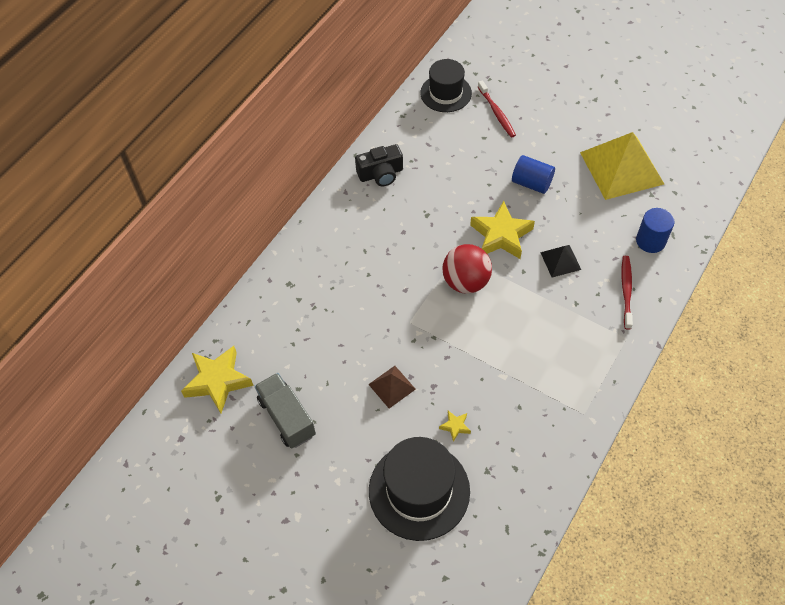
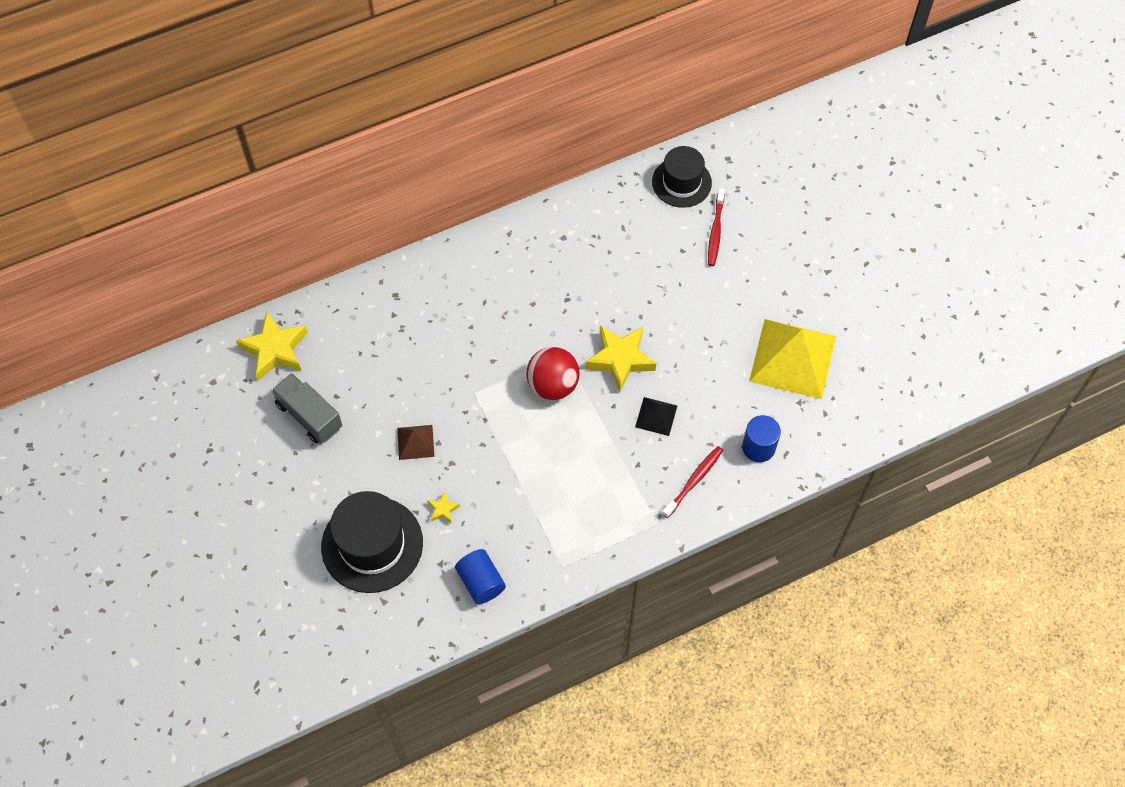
camera: 30 degrees right, 5 degrees up
(287, 417) = (309, 416): grey truck -> grey truck turned 45 degrees counterclockwise
(381, 174) = (555, 233): black camera -> none
(531, 183) = (691, 324): blue cylinder -> blue cylinder (481, 582)

